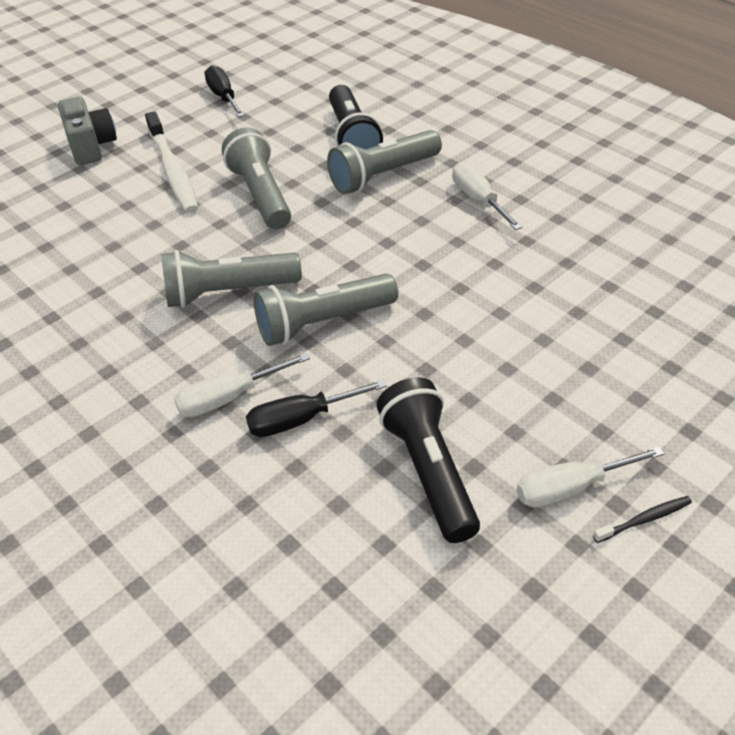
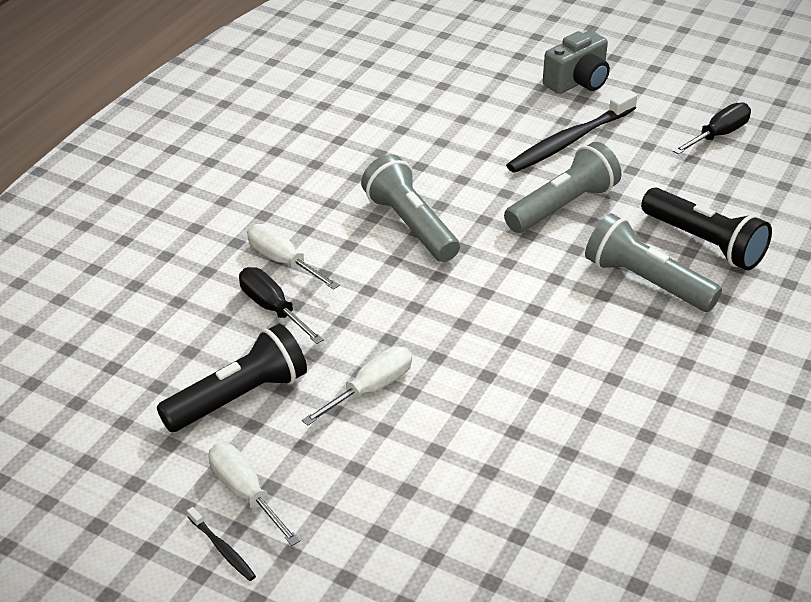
camera: 70 degrees right, 5 degrees down
(173, 170) = (569, 141): white toothbrush -> black toothbrush
(323, 322) = (395, 292): grey flashlight -> none
(352, 137) = (704, 243): black flashlight -> black flashlight turned 105 degrees counterclockwise
(478, 200) = (643, 363): white screwdriver -> white screwdriver (370, 389)

